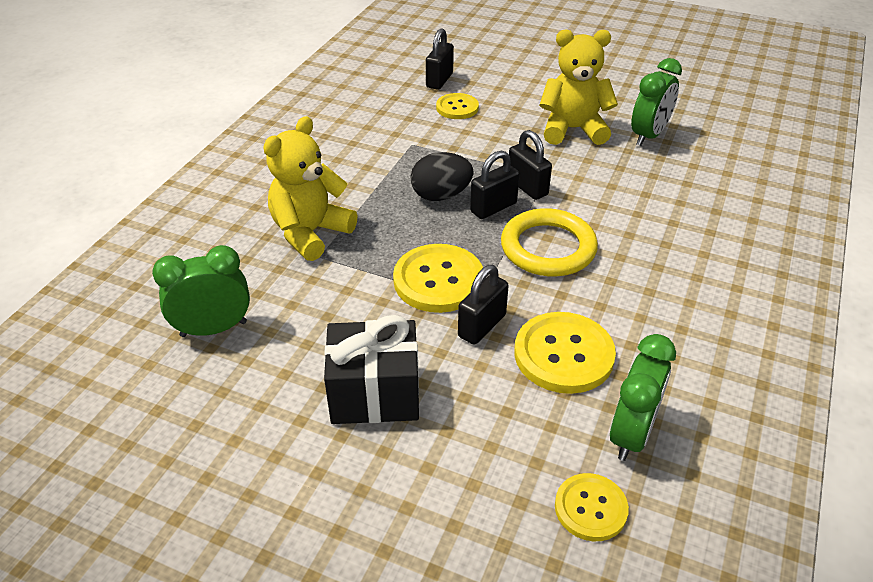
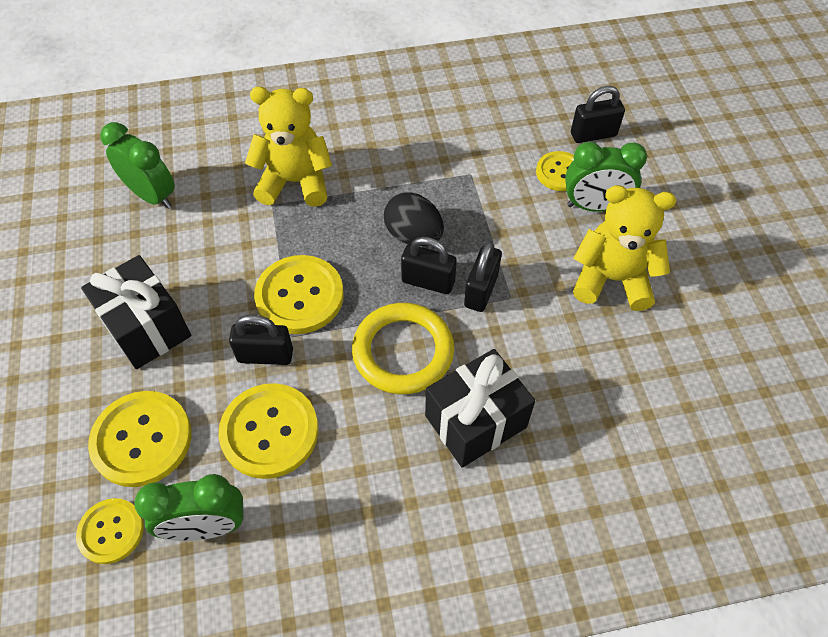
camera: 55 degrees right, 15 degrees up
(503, 446) = (142, 439): none -> yellow button
(573, 129) = (612, 279): yellow teddy bear -> yellow teddy bear turned 45 degrees counterclockwise
(641, 239) = (475, 421): none -> black gift
(648, 135) = (666, 349): green clock -> green clock (594, 206)

